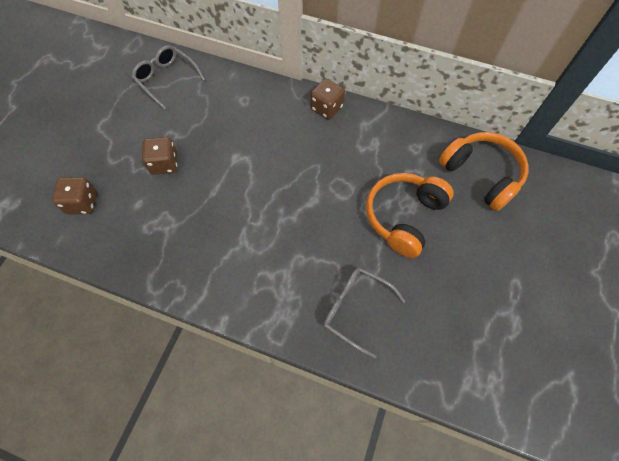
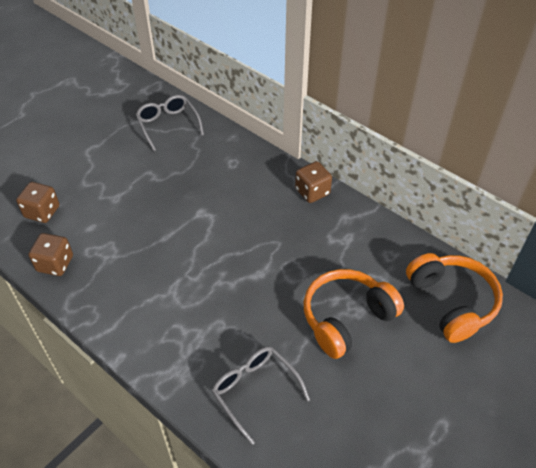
camera: 20 degrees right, 15 degrees down
(164, 163) = (131, 199): brown dice -> brown dice (55, 264)

